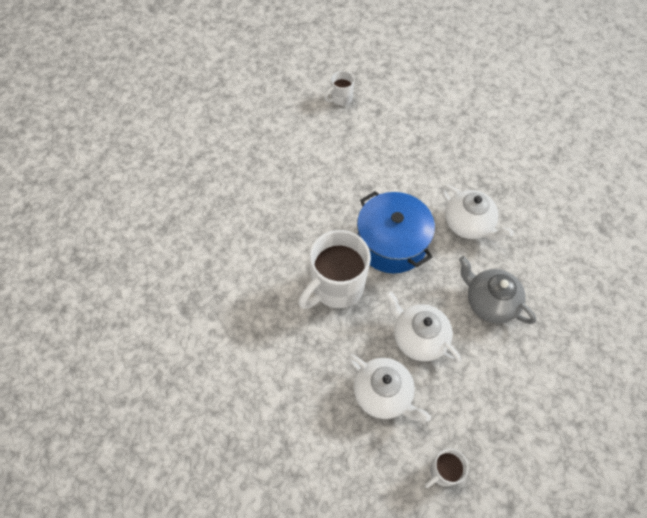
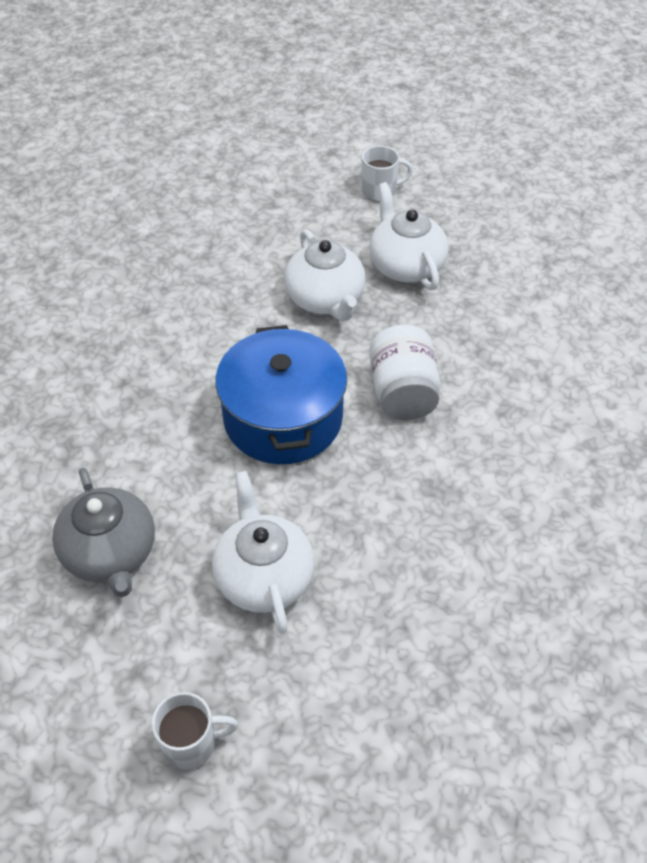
camera: 155 degrees left, 10 degrees down
(336, 287) = (402, 392): white mug -> white jar
(468, 224) = (147, 399): white teapot -> white teapot (264, 576)
(489, 302) = (204, 301): grey teapot -> grey teapot (110, 554)

